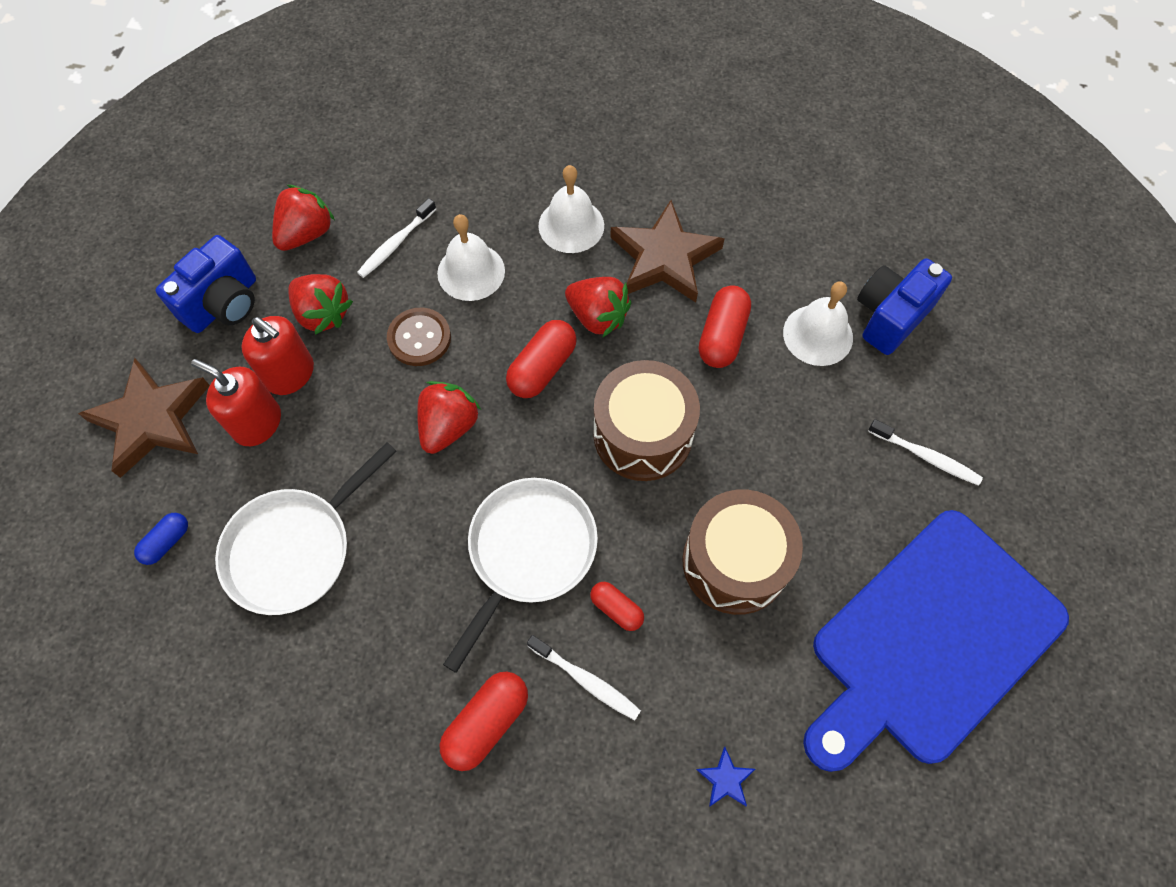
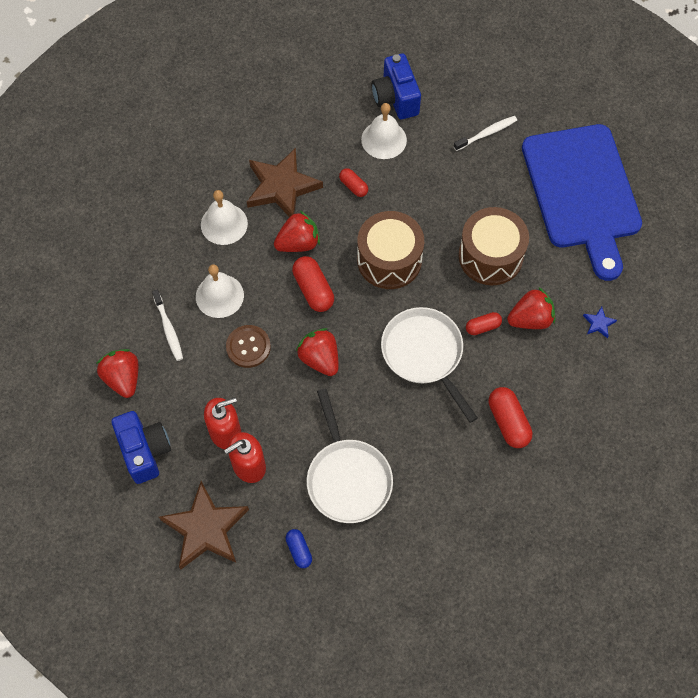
camera: 60 degrees left, 0 degrees up
(323, 314) = (193, 394): red strawberry -> red strawberry (530, 319)
(585, 680) = (512, 362): white toothbrush -> none
(722, 336) = (353, 186): red capsule -> red capsule, size x0.60

